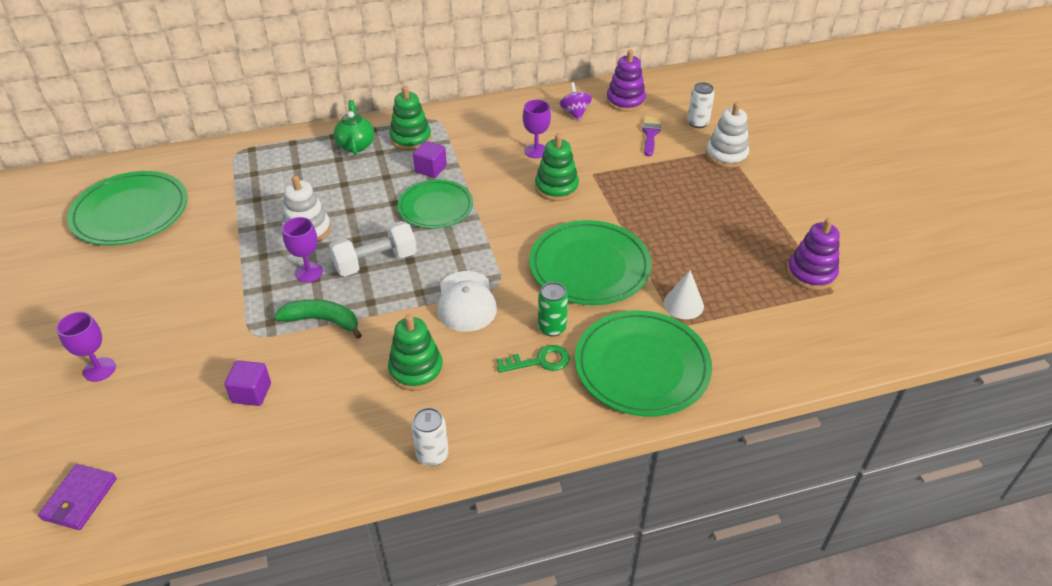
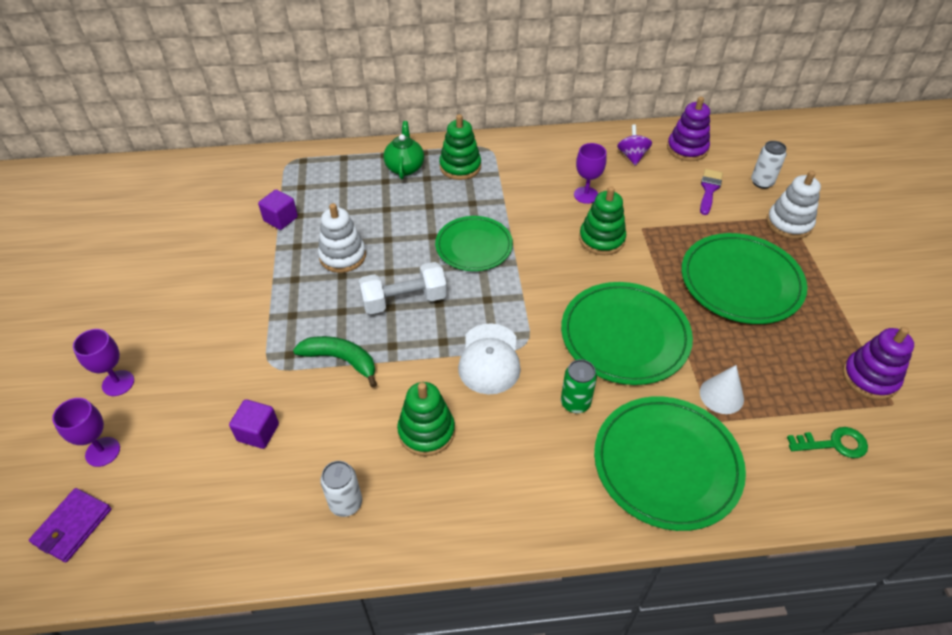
camera: 10 degrees right, 5 degrees up
(130, 212) = (178, 215): green plate -> green plate (741, 282)
(308, 272) = (336, 303): purple goblet -> purple goblet (103, 452)
(431, 169) = (475, 203): purple cube -> purple cube (281, 219)
(432, 455) = (428, 535): white can -> white can (346, 503)
(539, 361) = (557, 441): green key -> green key (833, 444)

